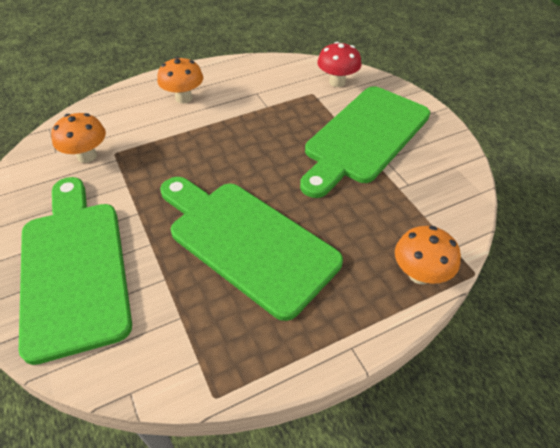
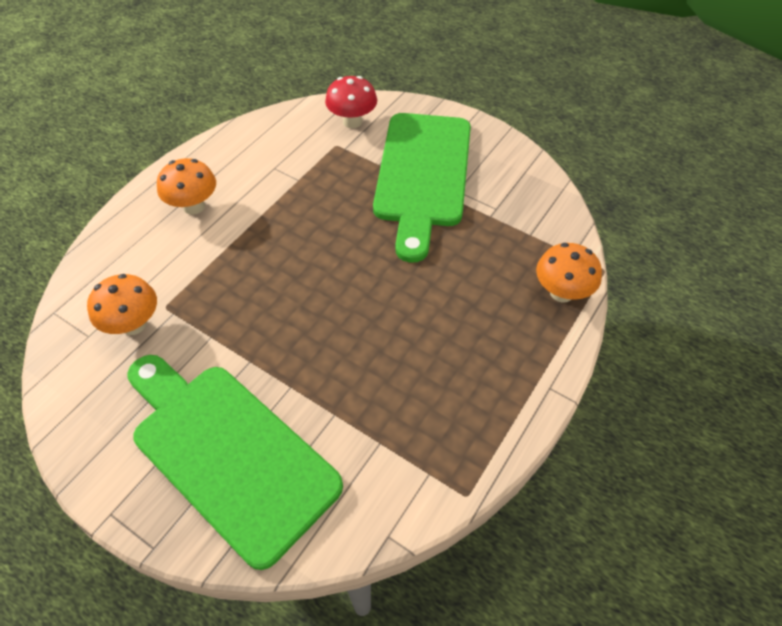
camera: 30 degrees left, 5 degrees up
(247, 241) = (387, 336): green cutting board -> none

